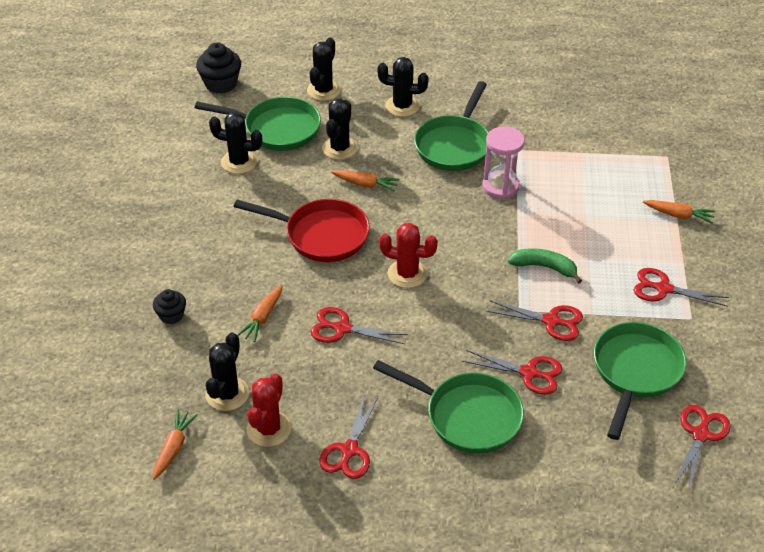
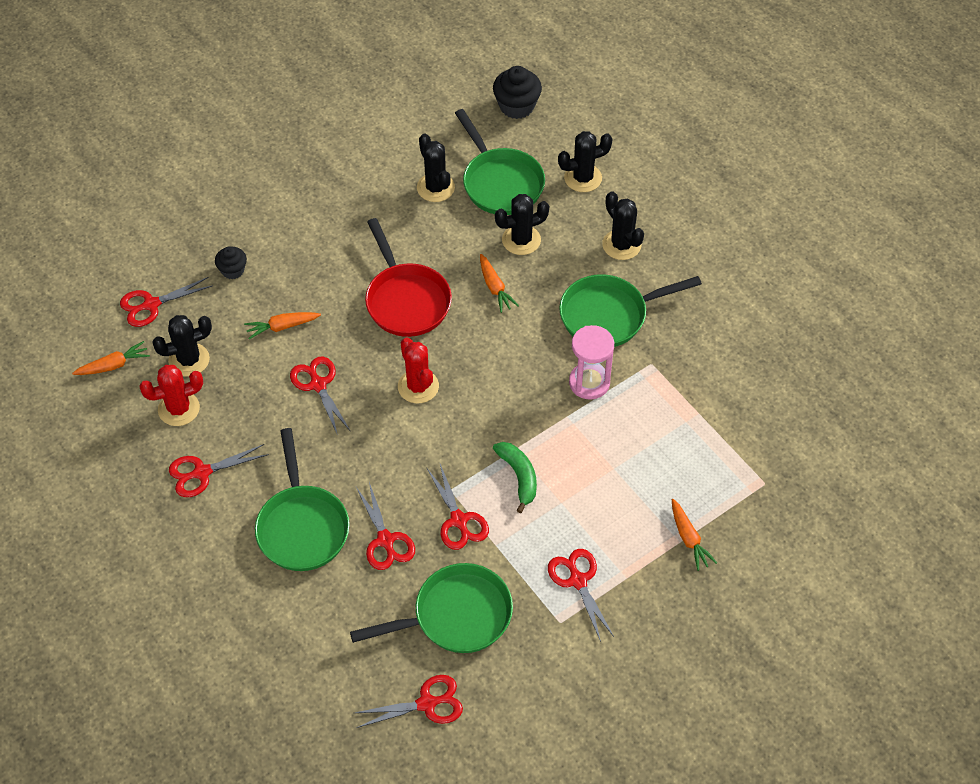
camera: 50 degrees right, 10 degrees up
(142, 386) = (151, 305): none -> red scissors

